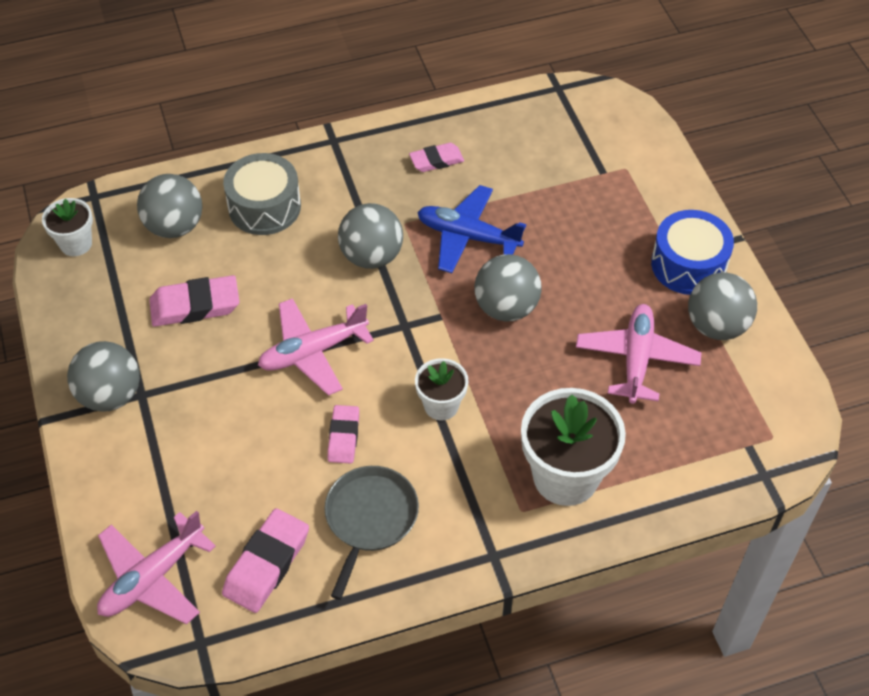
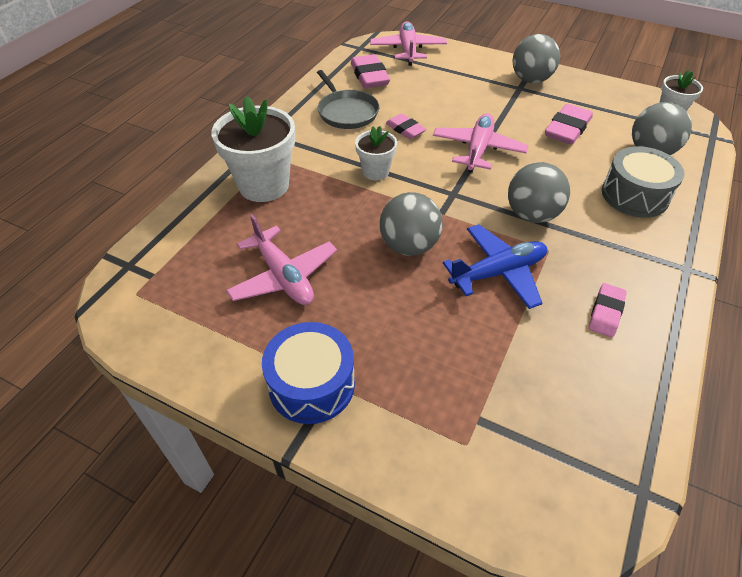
camera: 135 degrees right, 5 degrees down
(716, 326) = (242, 346): grey ball -> none

